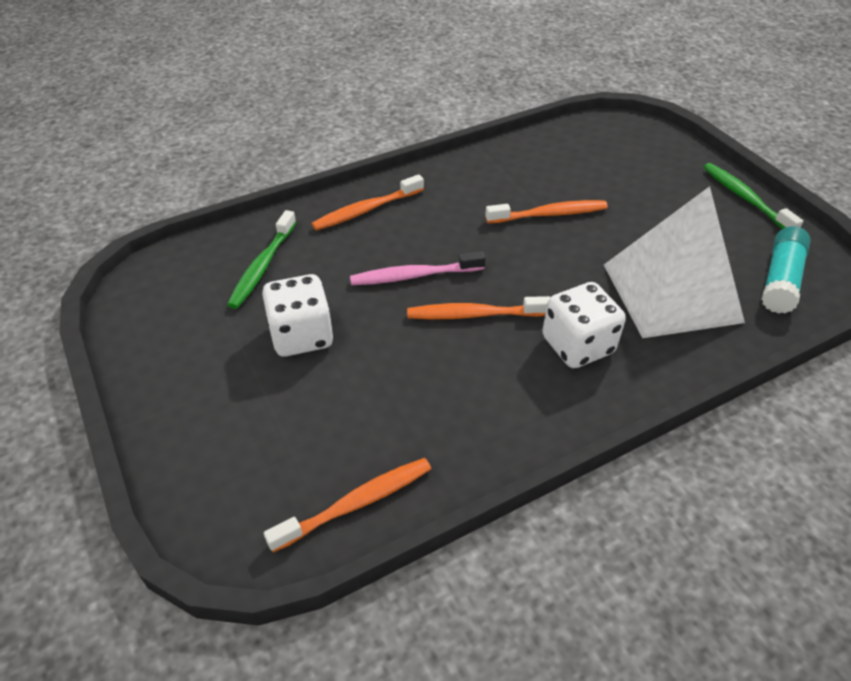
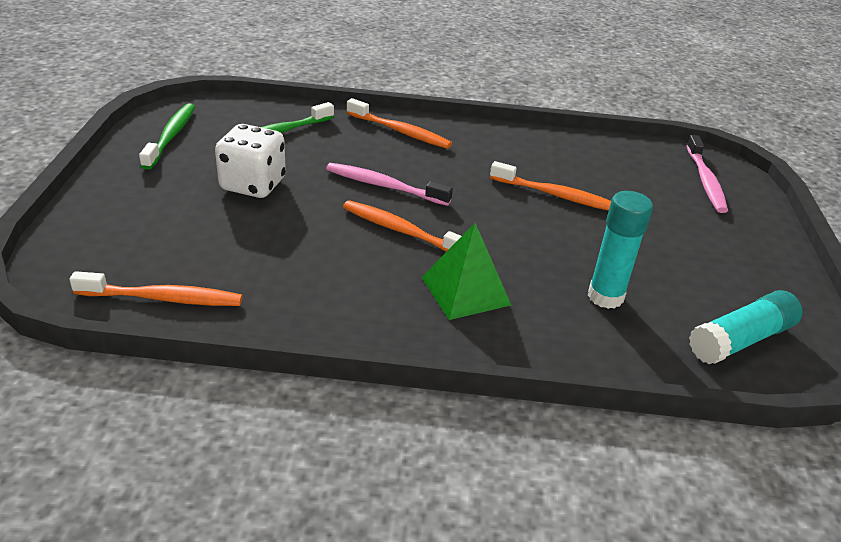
camera: 30 degrees right, 10 degrees down
(367, 210) = (400, 131): orange toothbrush -> orange toothbrush turned 150 degrees counterclockwise
(577, 345) = (465, 291): white dice -> green pyramid
(632, 145) = (705, 180): none -> pink toothbrush
(671, 292) = (605, 296): white pyramid -> turquoise glue stick
(745, 199) = (782, 265): green toothbrush -> green toothbrush (171, 136)

